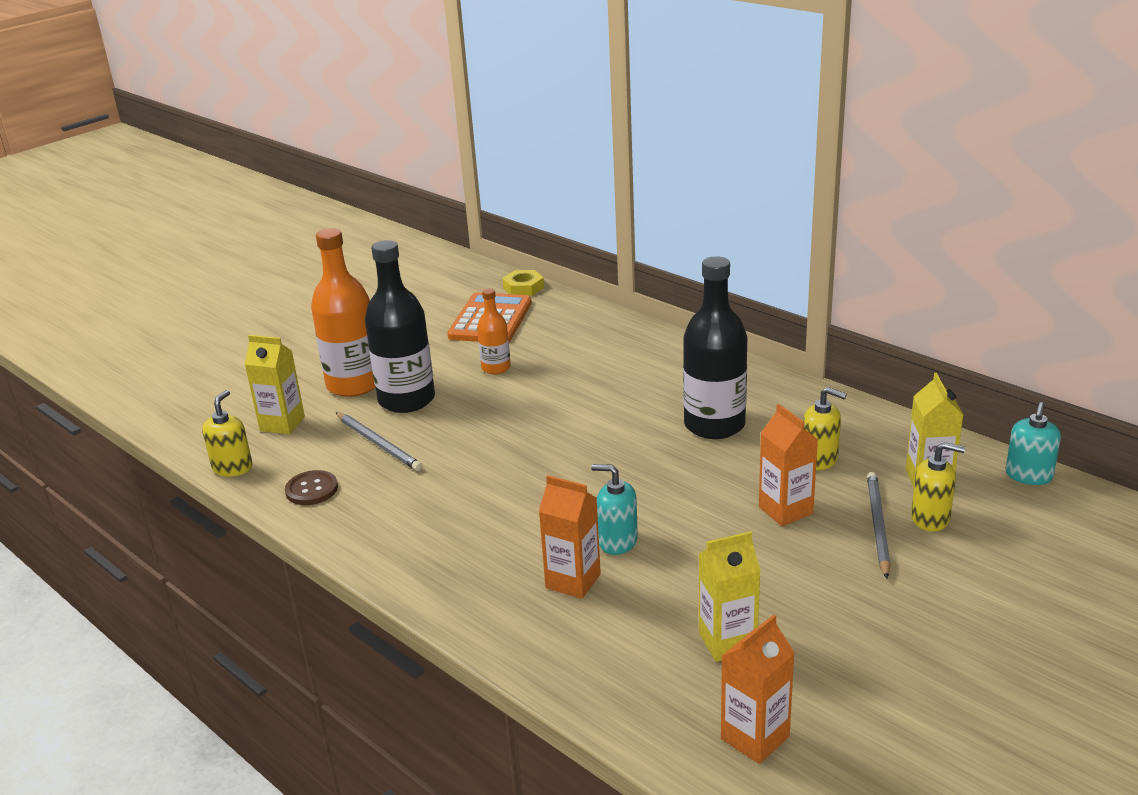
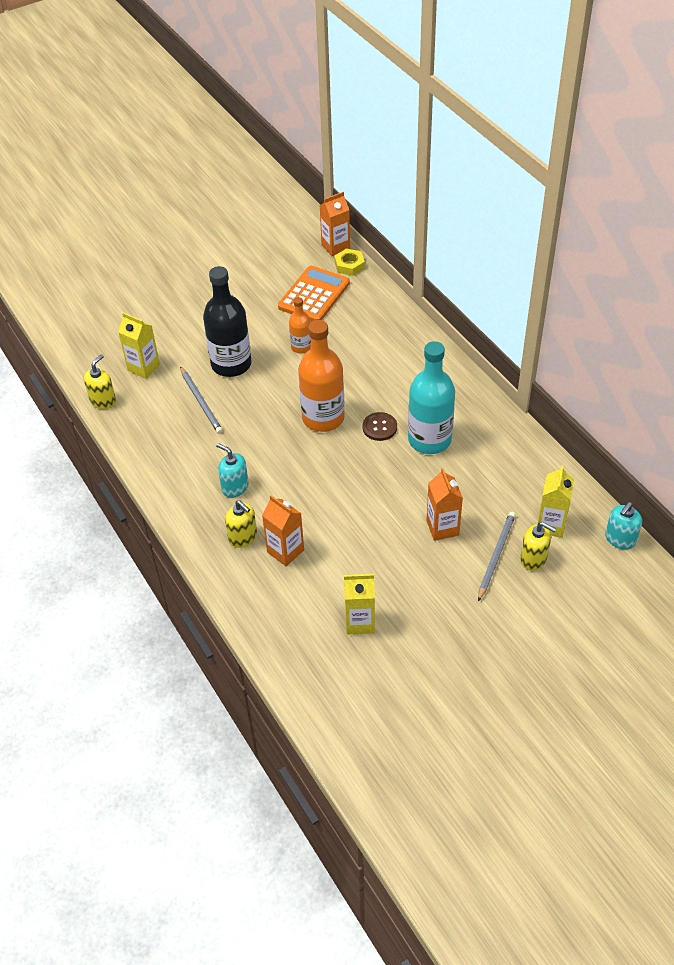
camera: 15 degrees right, 20 degrees up
(312, 489) = (148, 433): brown button -> brown button (379, 427)
(354, 384) = (200, 340): orange bottle -> orange bottle (323, 418)
(617, 541) = (324, 526): turquoise soap dispenser -> turquoise soap dispenser (235, 487)
(714, 425) = (429, 439): black bottle -> turquoise bottle
(755, 738) = (346, 692): orange carton -> orange carton (335, 247)
(820, 459) = (486, 489): yellow soap dispenser -> yellow soap dispenser (243, 537)

